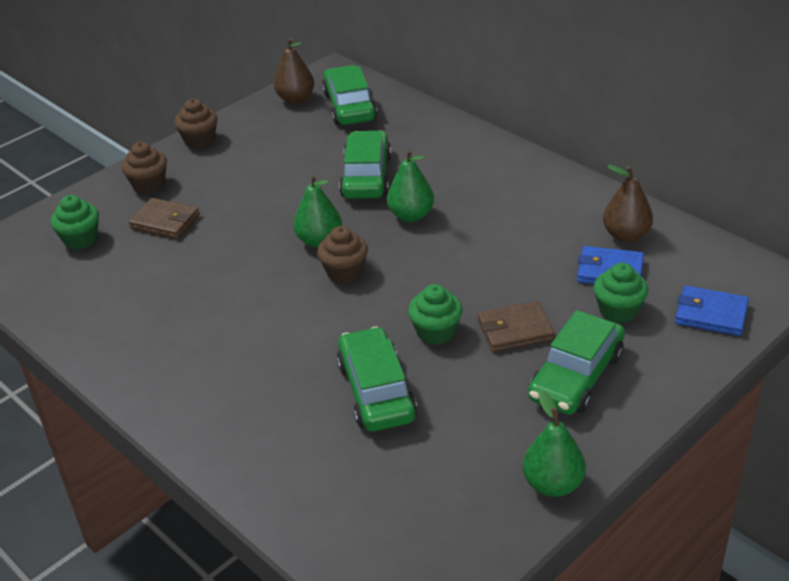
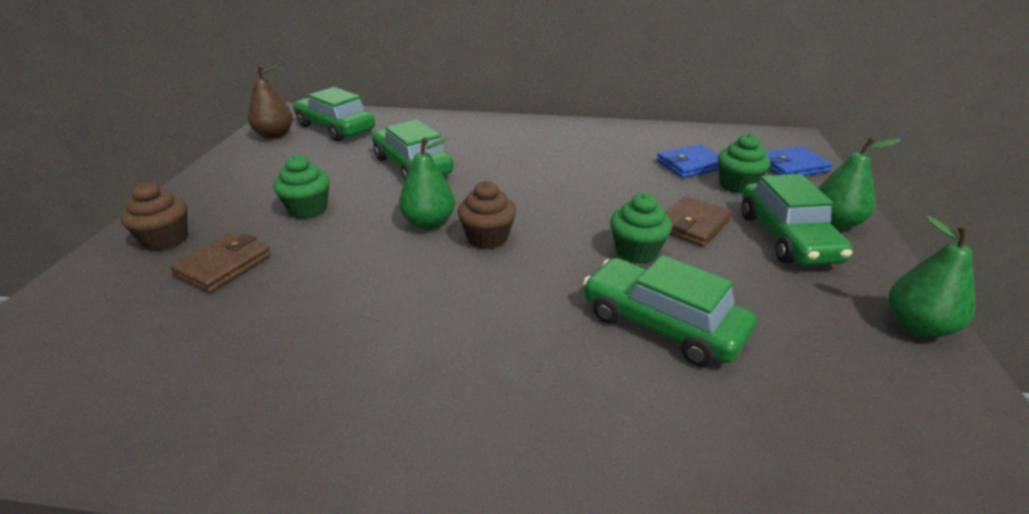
camera: 40 degrees left, 5 degrees down
(81, 239) = (108, 324): green cupcake -> green cupcake (308, 209)
(165, 221) = (223, 265): brown wallet -> brown wallet turned 45 degrees counterclockwise
(199, 140) = (196, 187): brown cupcake -> none
(411, 215) = (490, 179): green pear -> green pear (835, 223)
(626, 235) = (665, 142): brown pear -> none

